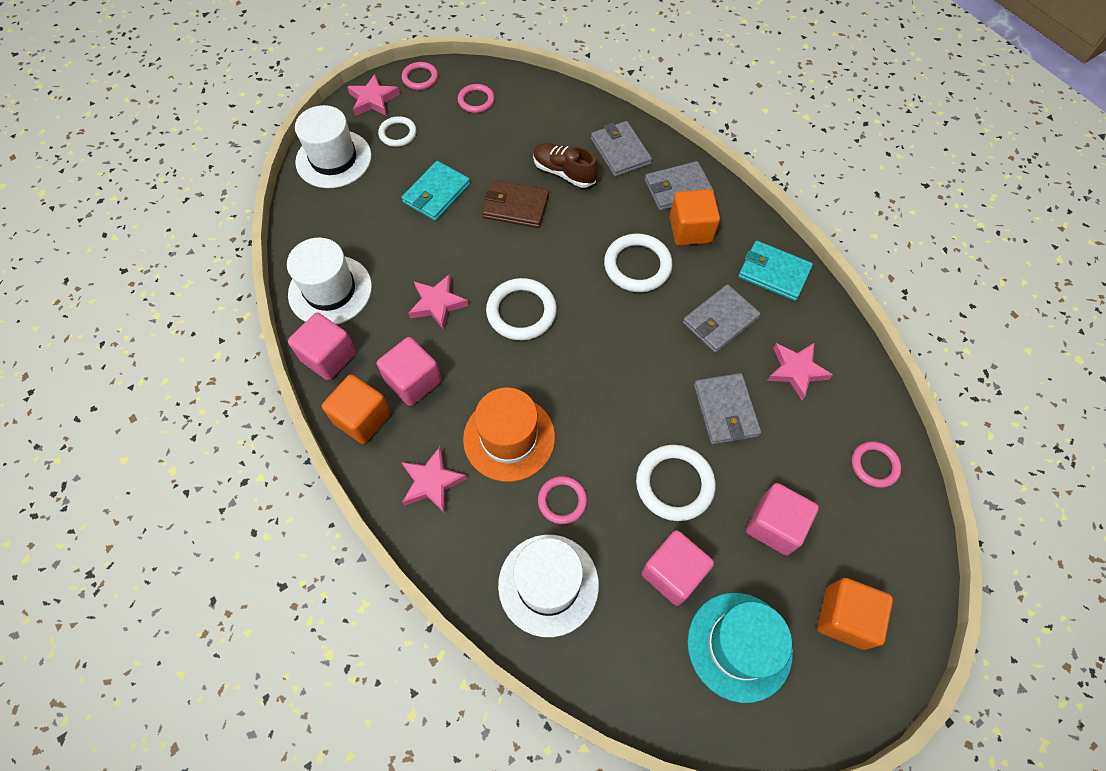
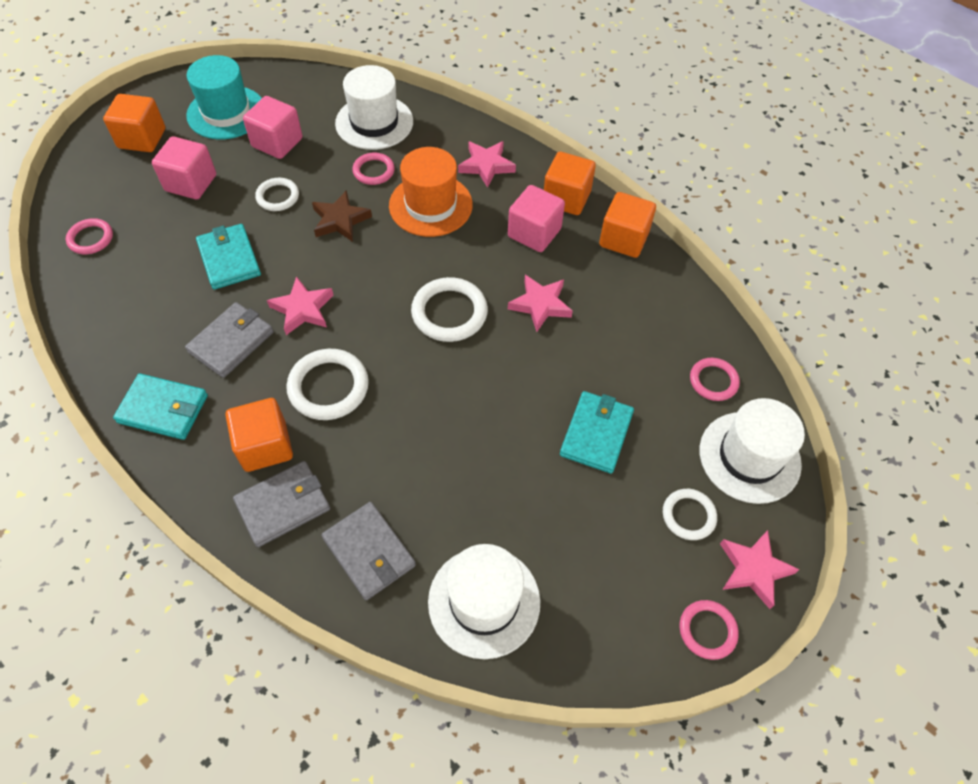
camera: 165 degrees right, 5 degrees down
(329, 356) = (623, 239): pink cube -> orange cube
(330, 290) = (658, 298): white hat -> white hat (484, 601)
(476, 101) = (604, 602): pink ring -> pink ring (713, 381)
(516, 206) = (491, 435): brown wallet -> none
(564, 172) = (442, 499): brown shoe -> none
(608, 437) = (340, 220): none -> brown star
(674, 484) = (278, 197): white ring -> white ring, size x0.62
(725, 410) = (229, 259): grey wallet -> turquoise wallet
(796, 371) = (153, 306): pink star -> pink star (303, 309)

